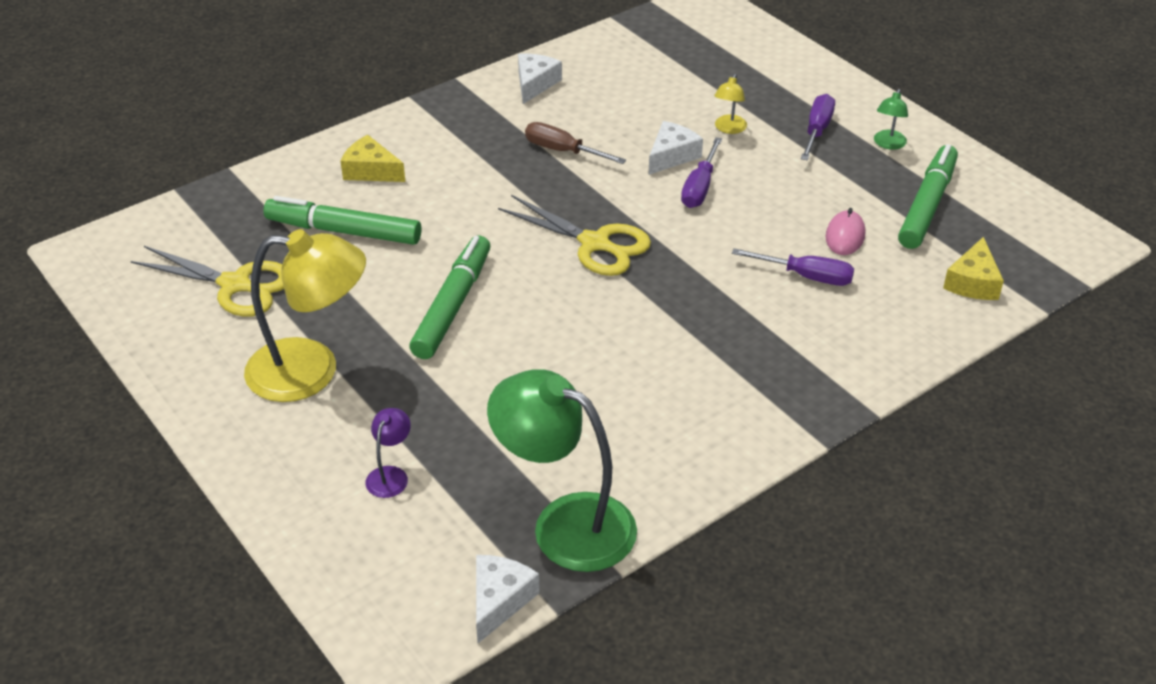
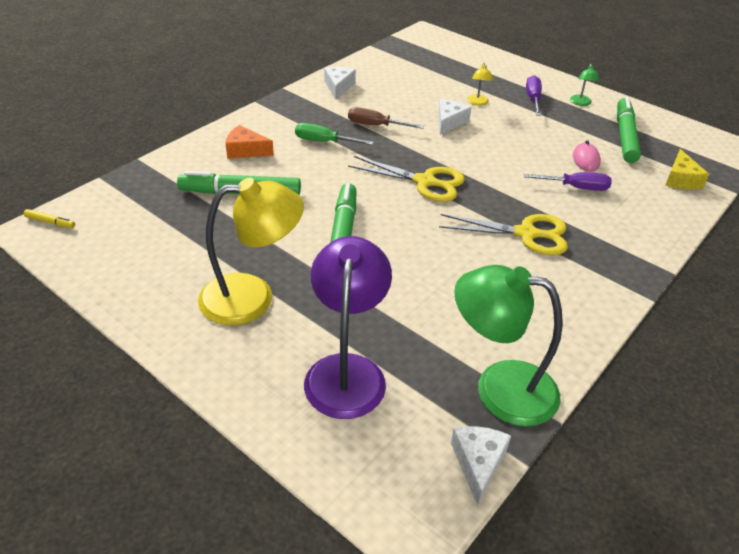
camera: 15 degrees left, 0 degrees up
(102, 244) = (50, 222): none -> yellow marker
(235, 285) = (169, 240): yellow scissors -> yellow scissors (526, 234)
(371, 171) = (245, 150): yellow cheese -> orange cheese
(390, 475) = (347, 371): purple lamp -> purple lamp, size x2.33
(480, 169) = (324, 142): none -> green screwdriver
(699, 188) = (477, 139): purple screwdriver -> none

